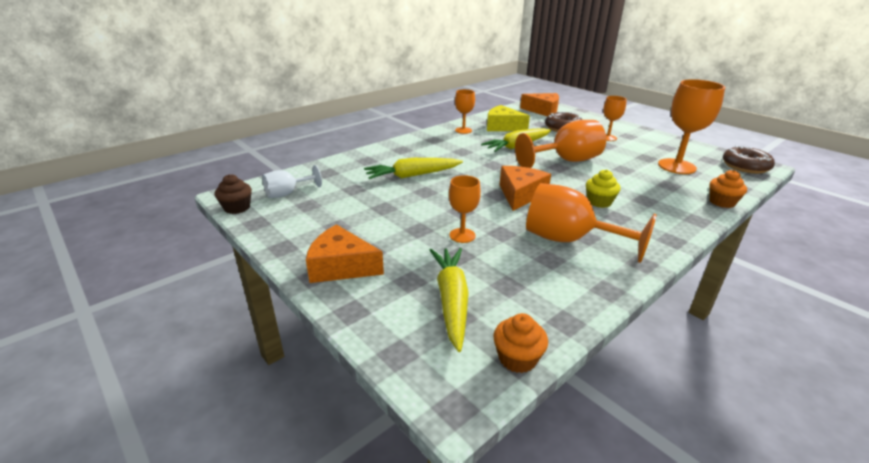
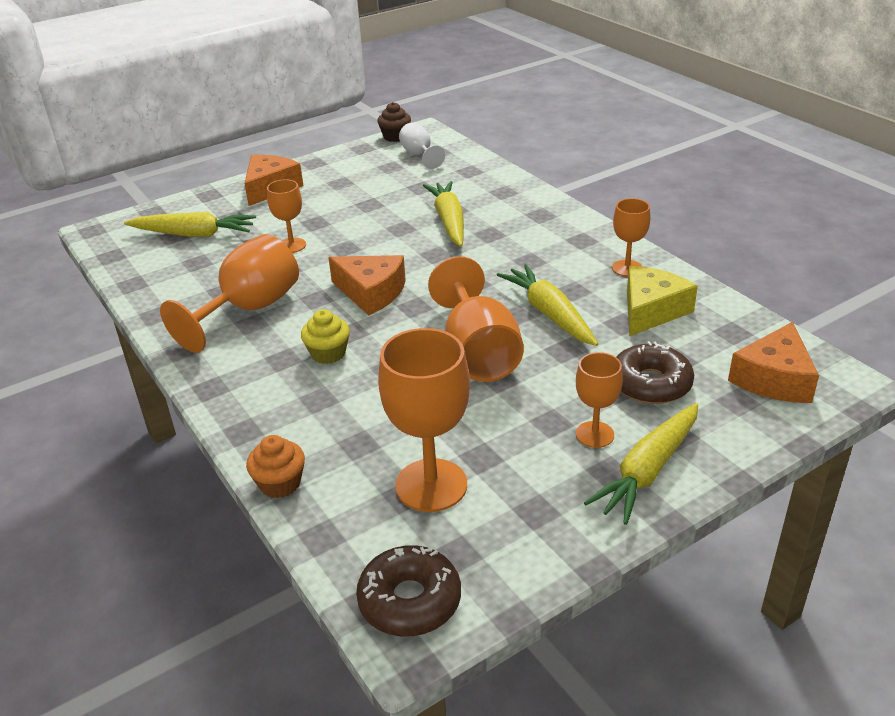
camera: 100 degrees right, 5 degrees up
(517, 358) = (112, 256): orange cupcake -> none
(621, 130) = (648, 471): none -> yellow carrot

